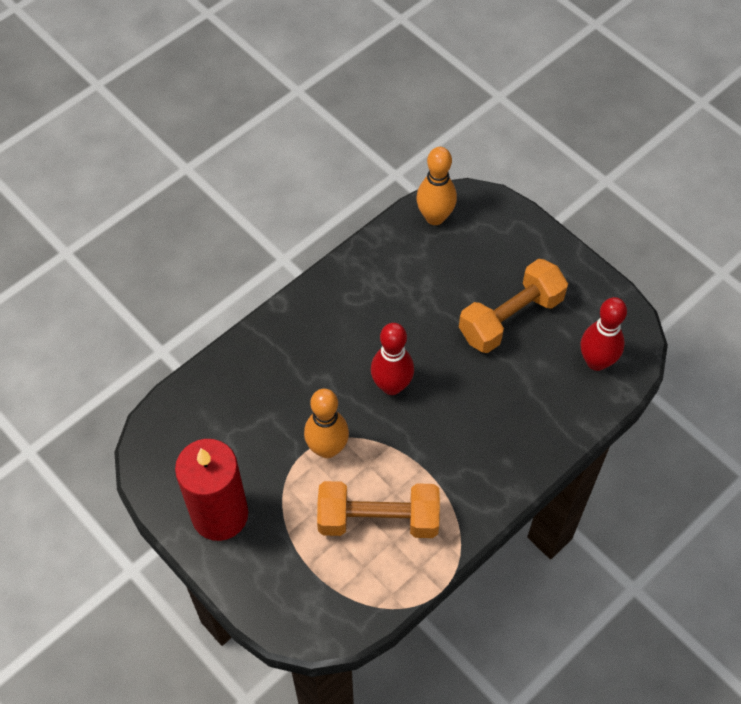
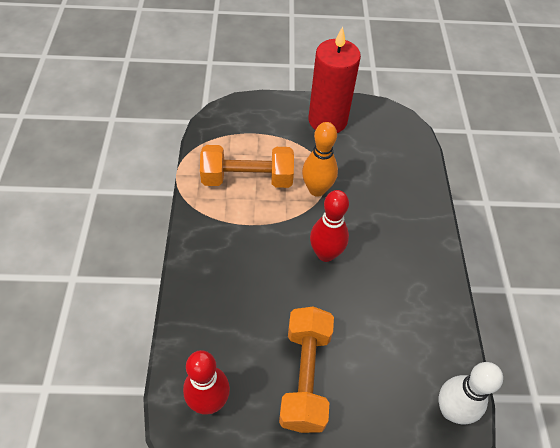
camera: 130 degrees right, 5 degrees down
(378, 519) = (247, 179): orange dumbbell -> orange dumbbell turned 45 degrees clockwise
(435, 217) = (451, 410): orange bowling pin -> white bowling pin

